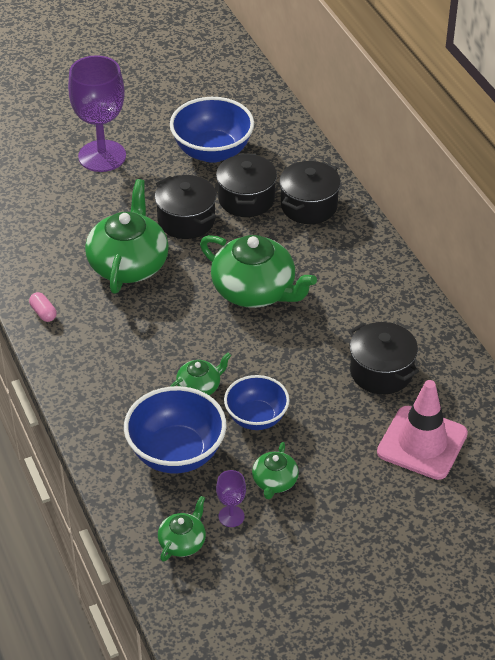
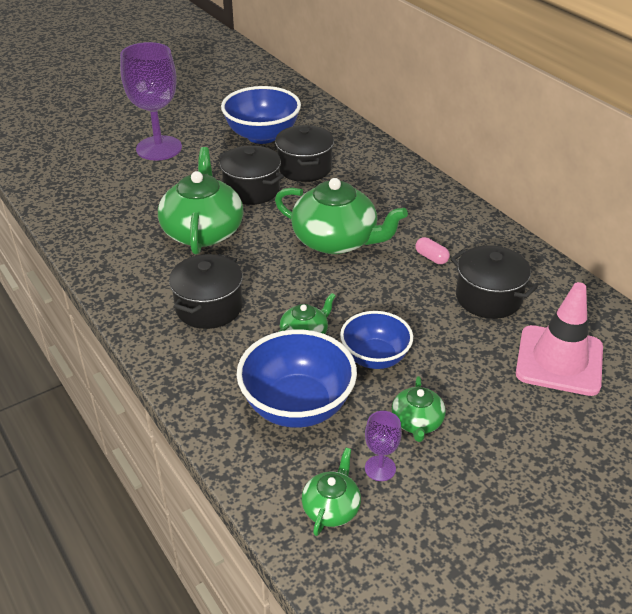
camera: 10 degrees left, 5 degrees down
(43, 313) = (121, 283): pink capsule -> pink capsule (431, 257)
(309, 206) = (365, 168): black pot -> black pot (209, 307)

